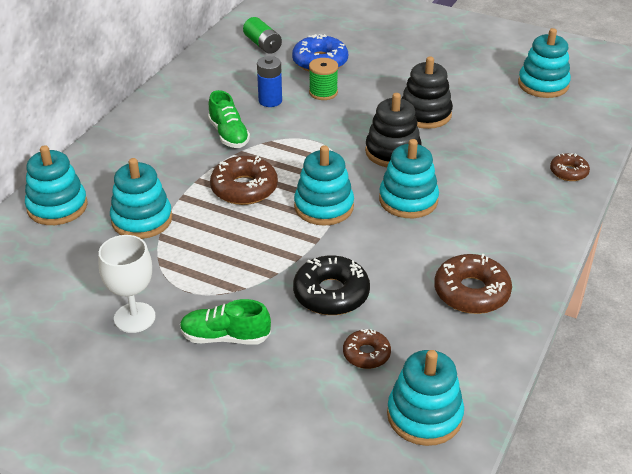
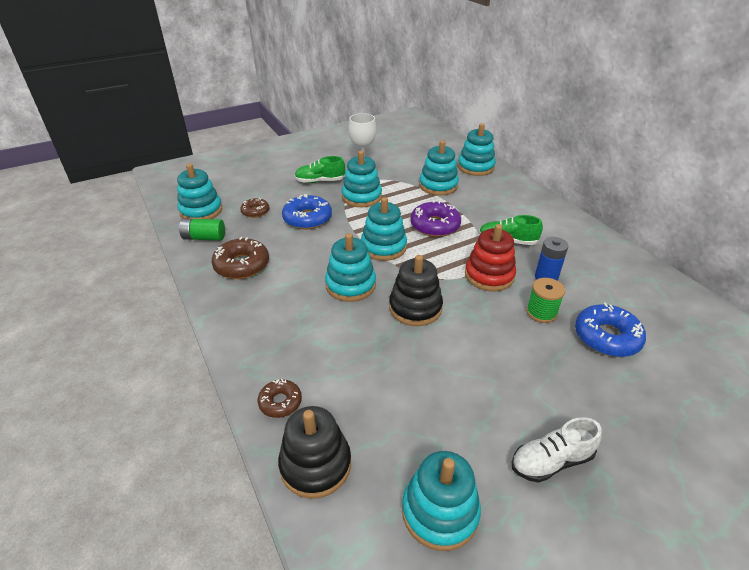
camera: 125 degrees right, 0 degrees up
(225, 337) = (320, 181): green shoe -> green shoe turned 135 degrees counterclockwise
(232, 273) = (361, 197): none -> turquoise stacking toy
(244, 188) = (435, 225): brown donut -> purple donut
(263, 45) = (664, 314): green battery -> green battery (204, 238)
(300, 129) = (489, 275): none -> red stacking toy
(331, 294) = (307, 218): black donut -> blue donut
(425, 114) = (456, 359): black stacking toy -> black stacking toy (315, 465)
(460, 61) = (551, 461): none -> white shoe

